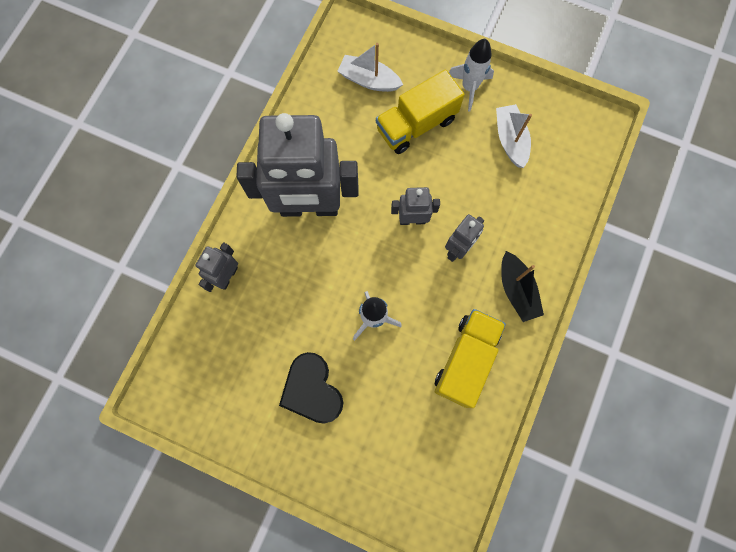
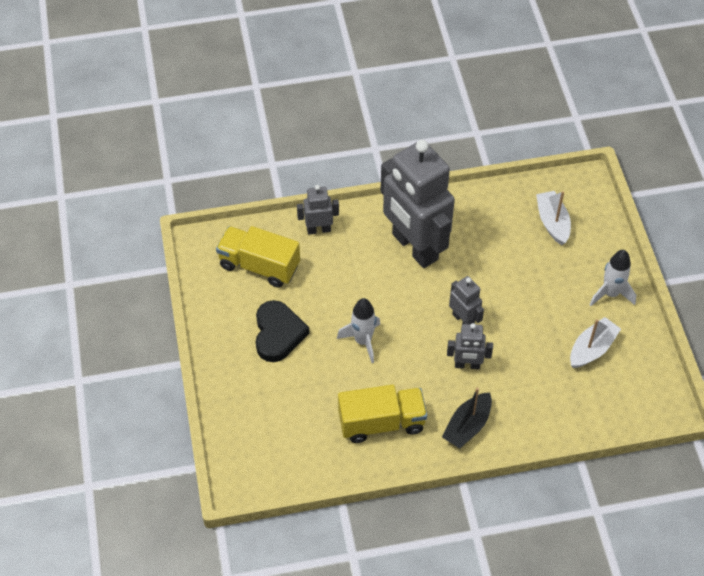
camera: 55 degrees right, 20 degrees down
(312, 390) = (278, 334): black heart -> black heart turned 150 degrees clockwise
(416, 124) = (544, 276): yellow truck -> yellow truck (259, 266)

